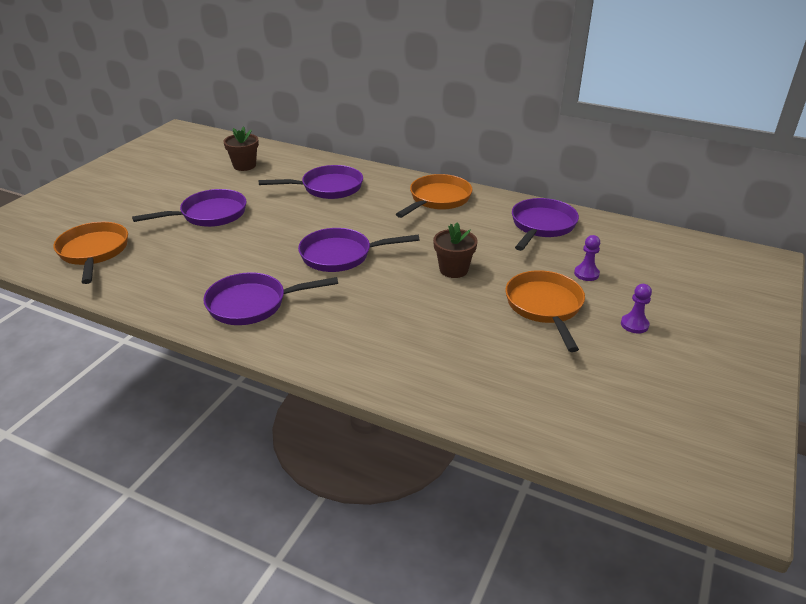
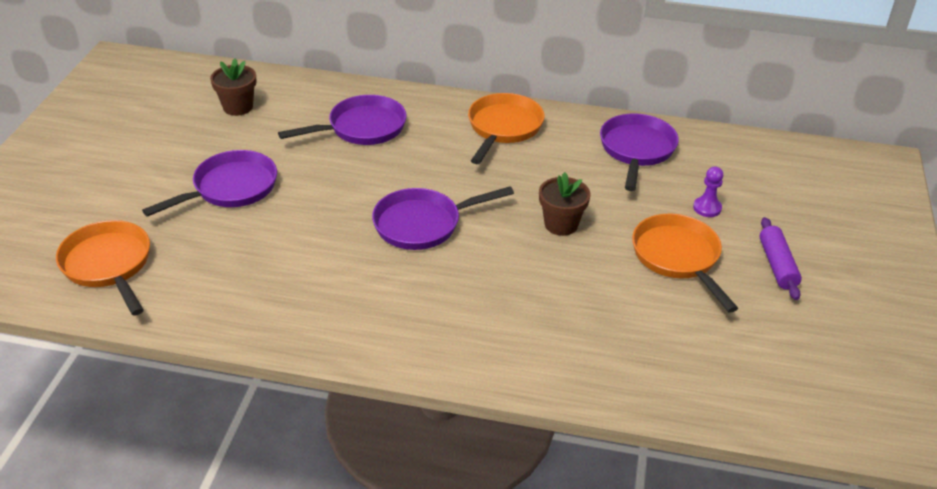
camera: 15 degrees left, 5 degrees up
(253, 304) = (349, 307): purple pan -> none
(634, 324) = (777, 265): purple pawn -> purple rolling pin

